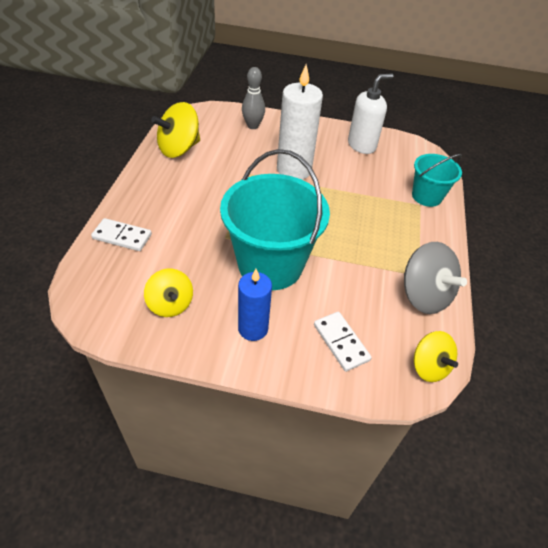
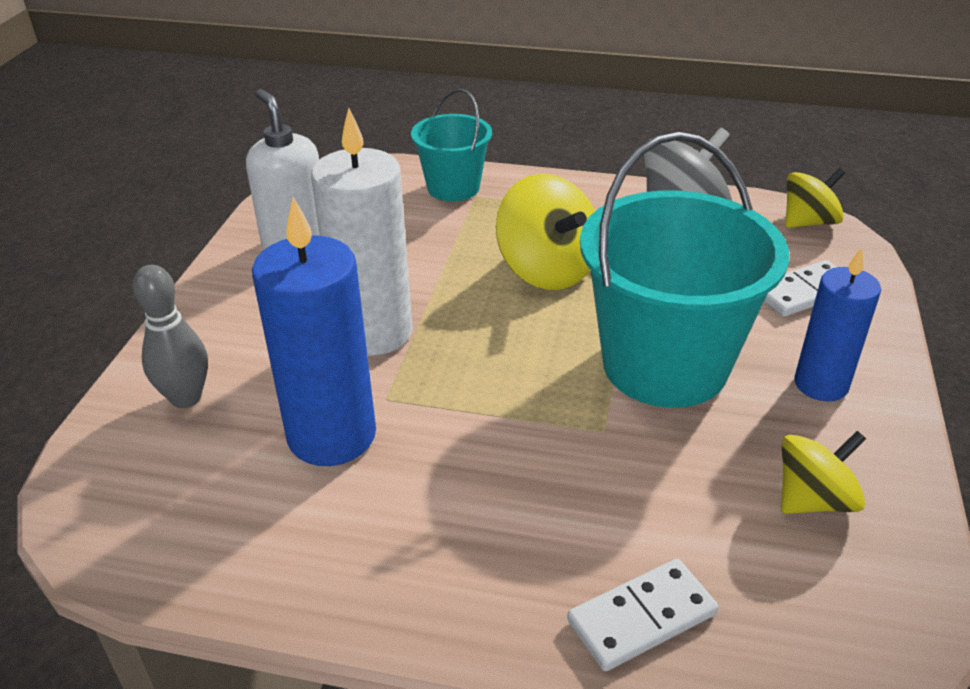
camera: 85 degrees left, 10 degrees down
(122, 237) = (642, 618): white domino -> white domino turned 45 degrees clockwise
(179, 149) = (268, 540): yellow spinning top -> yellow spinning top (547, 270)
(229, 160) = (332, 435): none -> blue candle

